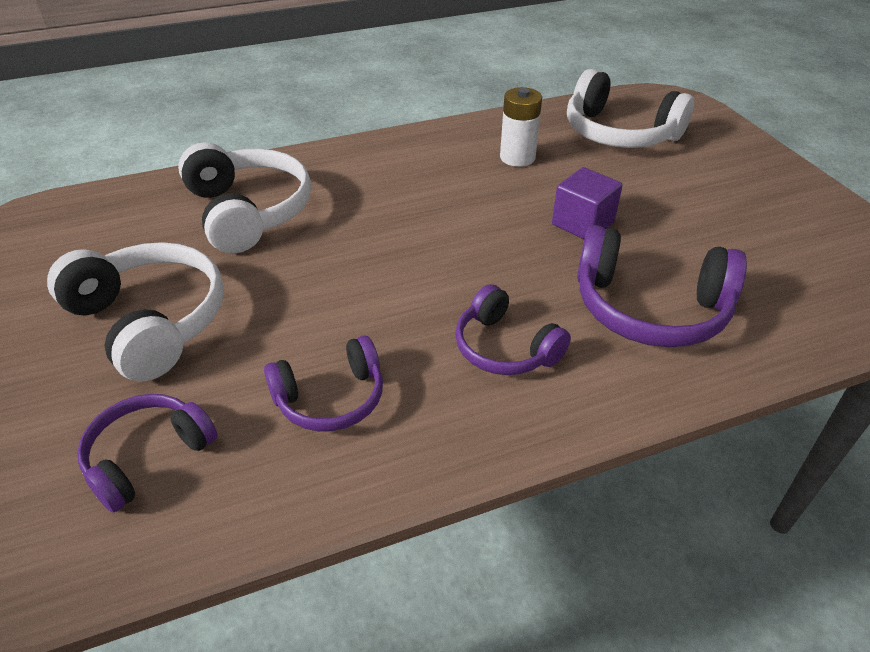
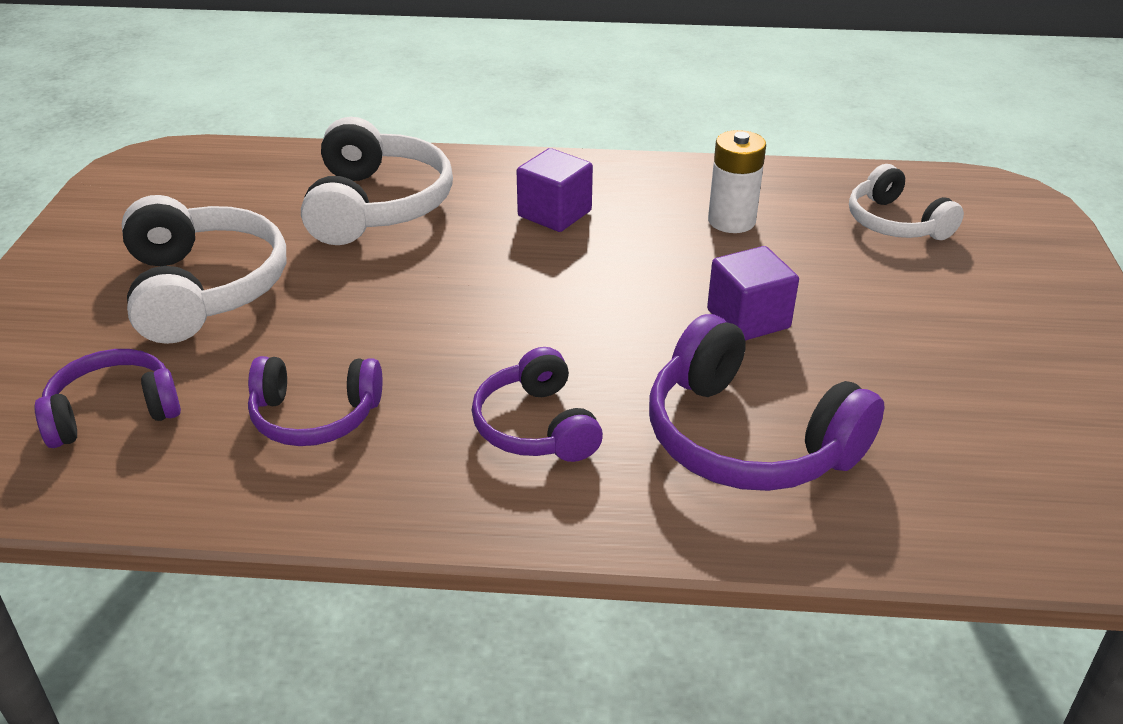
camera: 25 degrees right, 5 degrees down
(392, 183) = (554, 213): none -> purple cube
(619, 133) = (895, 223): white headphones -> white headphones, size x0.62

